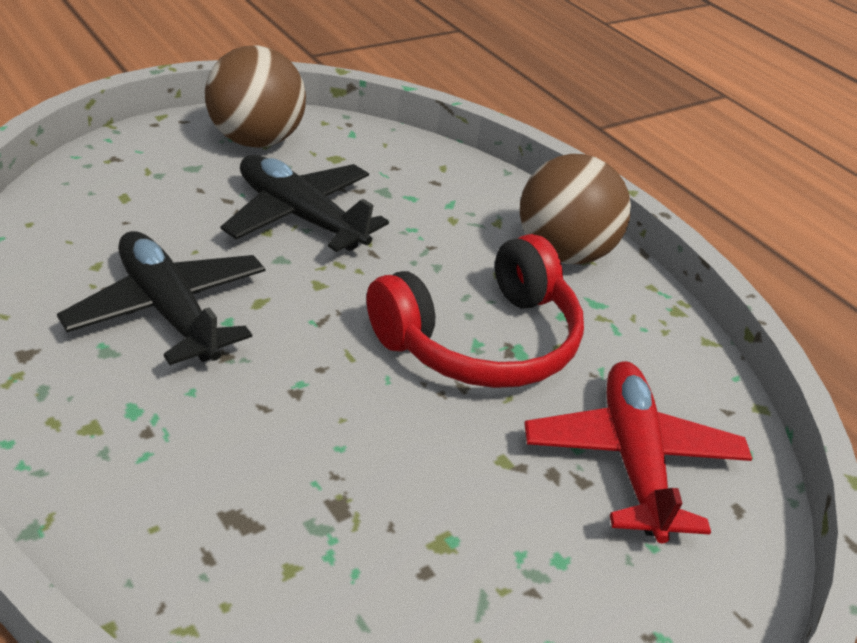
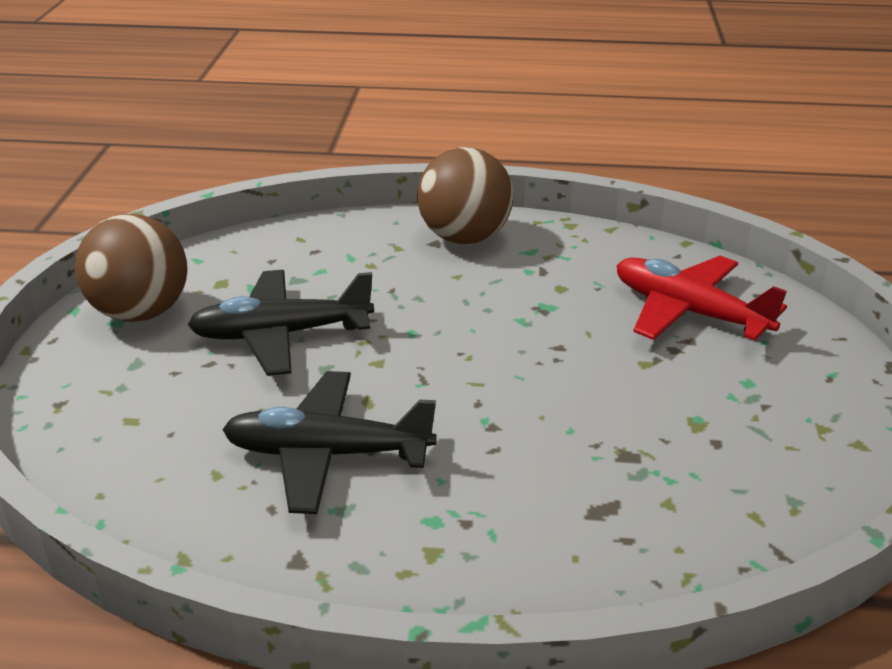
camera: 45 degrees left, 5 degrees down
(481, 340) = (520, 316): red headphones -> none

